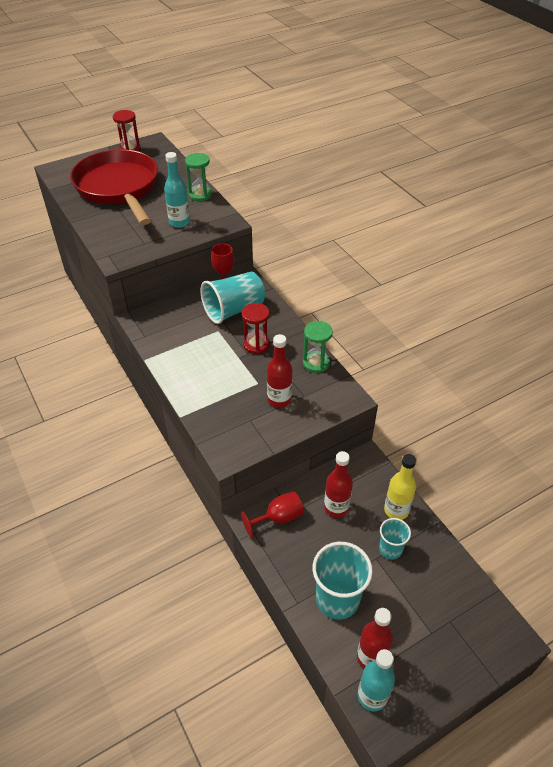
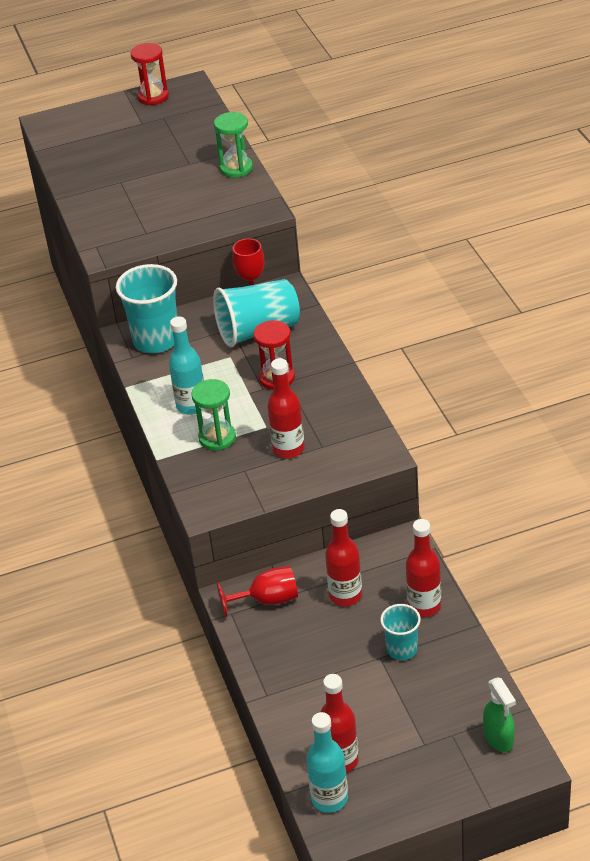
camera: 15 degrees right, 5 degrees down
(119, 188) = (127, 153): red pan -> none
(179, 222) = (198, 206): turquoise bottle -> turquoise bottle (191, 406)
(316, 363) = (350, 407): green hourglass -> green hourglass (217, 438)
(337, 599) = (317, 696): turquoise cup -> turquoise cup (156, 340)
(396, 510) = (424, 606): yellow bottle -> red bottle
(486, 620) = (498, 738): none -> green spray bottle

